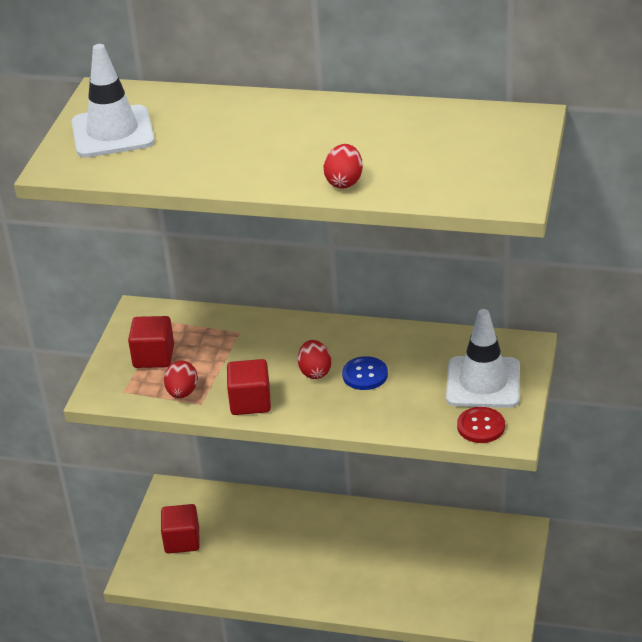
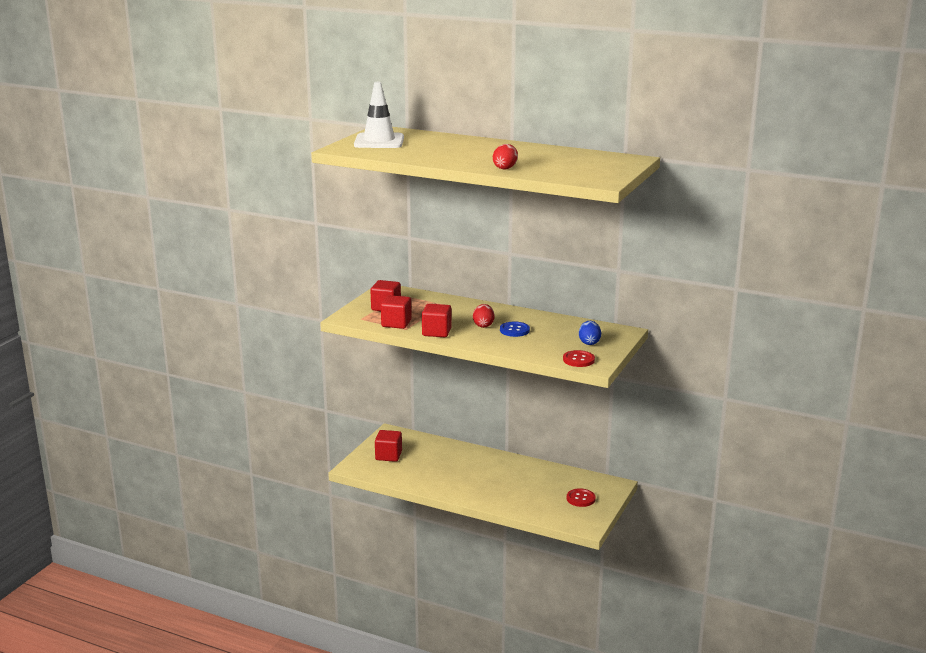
camera: 10 degrees right, 15 degrees down
(182, 392) = (396, 323): red egg -> red cube
(481, 570) = (580, 499): none -> red button
(483, 383) = (589, 342): white traffic cone -> blue egg

